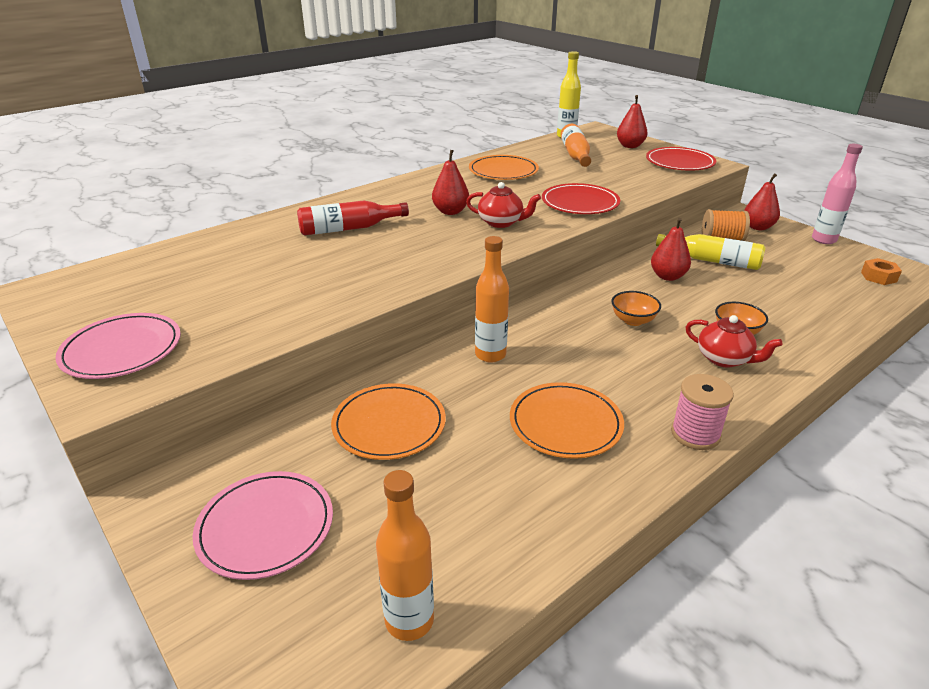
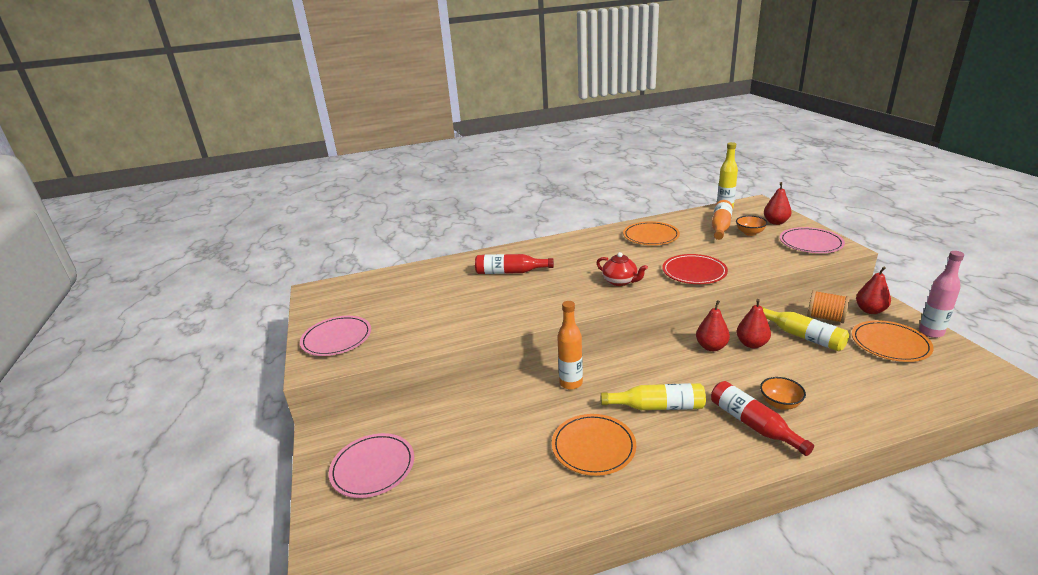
camera: 25 degrees right, 5 degrees down
(389, 424) = (476, 419): orange plate -> orange plate (890, 344)
(409, 620) = (420, 548): orange bottle -> none
(450, 211) = (588, 267): red pear -> red pear (711, 347)
(611, 361) = (657, 406): none -> yellow bottle
(633, 320) = (697, 377): orange bowl -> orange bowl (750, 233)
(680, 162) = (810, 243): red plate -> pink plate
(695, 434) = (687, 479): pink spool -> none
(724, 359) = (753, 424): red teapot -> red bottle
(878, 277) = (963, 378): orange nut -> none

